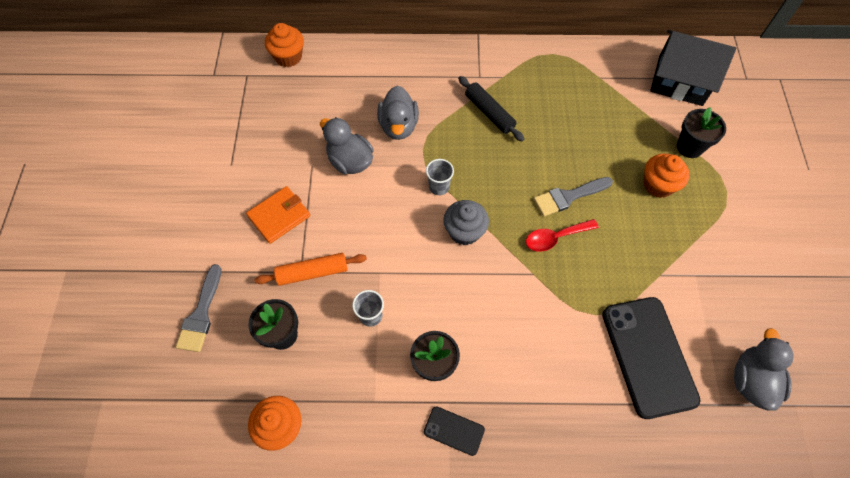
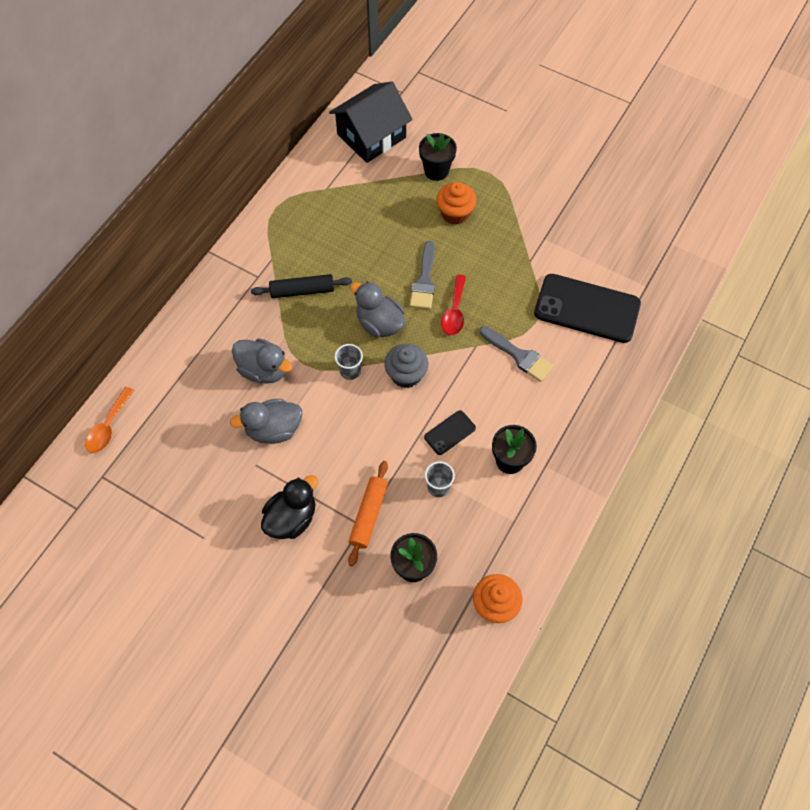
camera: 60 degrees left, 0 degrees up
(201, 314) = (351, 630): grey brush -> grey brush (519, 355)
(279, 216) = (291, 518): orange wallet -> black duck
(288, 57) = (108, 427): orange cupcake -> orange spoon
(454, 431) = (569, 473): black phone -> black phone (450, 432)
(751, 380) = (639, 257): grey duck -> grey duck (379, 323)

